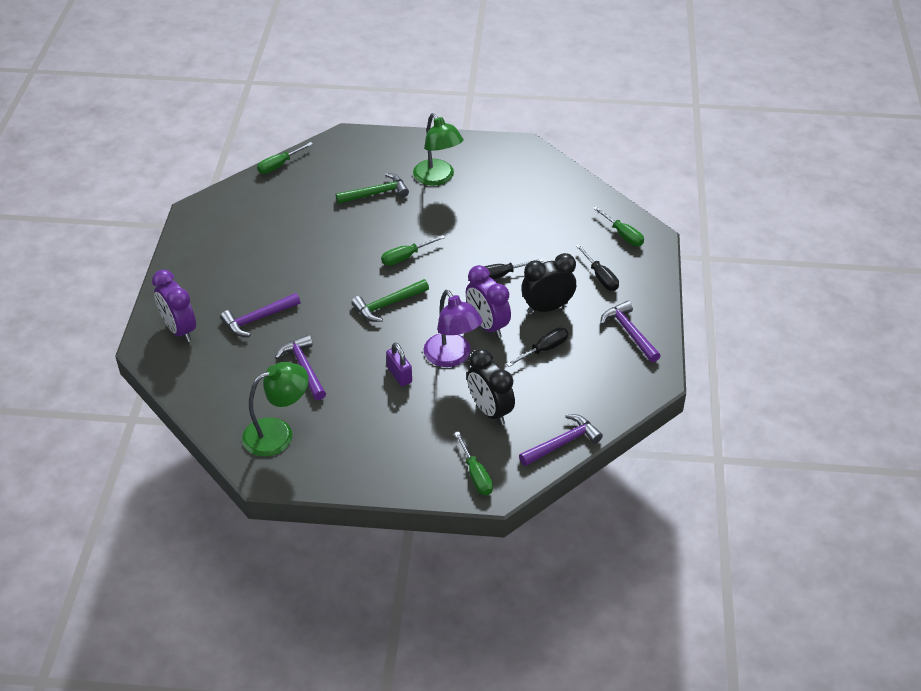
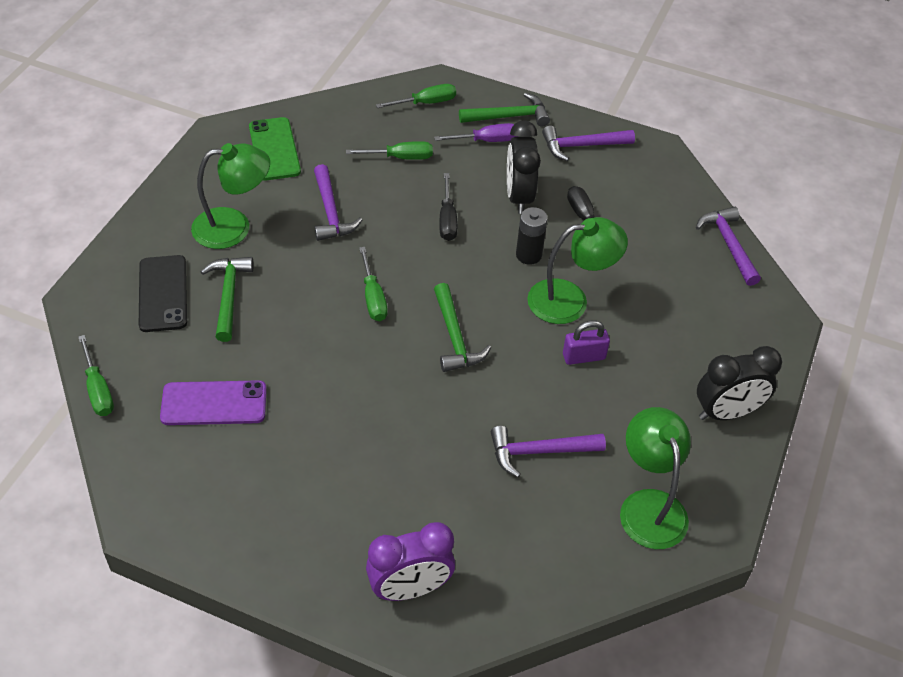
camera: 75 degrees left, 5 degrees up
(258, 319) = (425, 485): purple hammer -> purple hammer (331, 212)
(287, 212) = (214, 403): none -> purple phone
(365, 166) = (163, 293): none -> black phone
(452, 357) = (570, 300): purple lamp -> green lamp
(476, 475) = (759, 328): green screwdriver -> green screwdriver (400, 157)
(487, 326) = (528, 255): purple clock -> black battery
(489, 411) = (666, 290): black clock -> black clock (726, 413)
(523, 174) = (274, 149): none -> green phone
(600, 277) = (486, 140): black screwdriver -> purple screwdriver
(637, 283) = (509, 116): none -> green hammer

